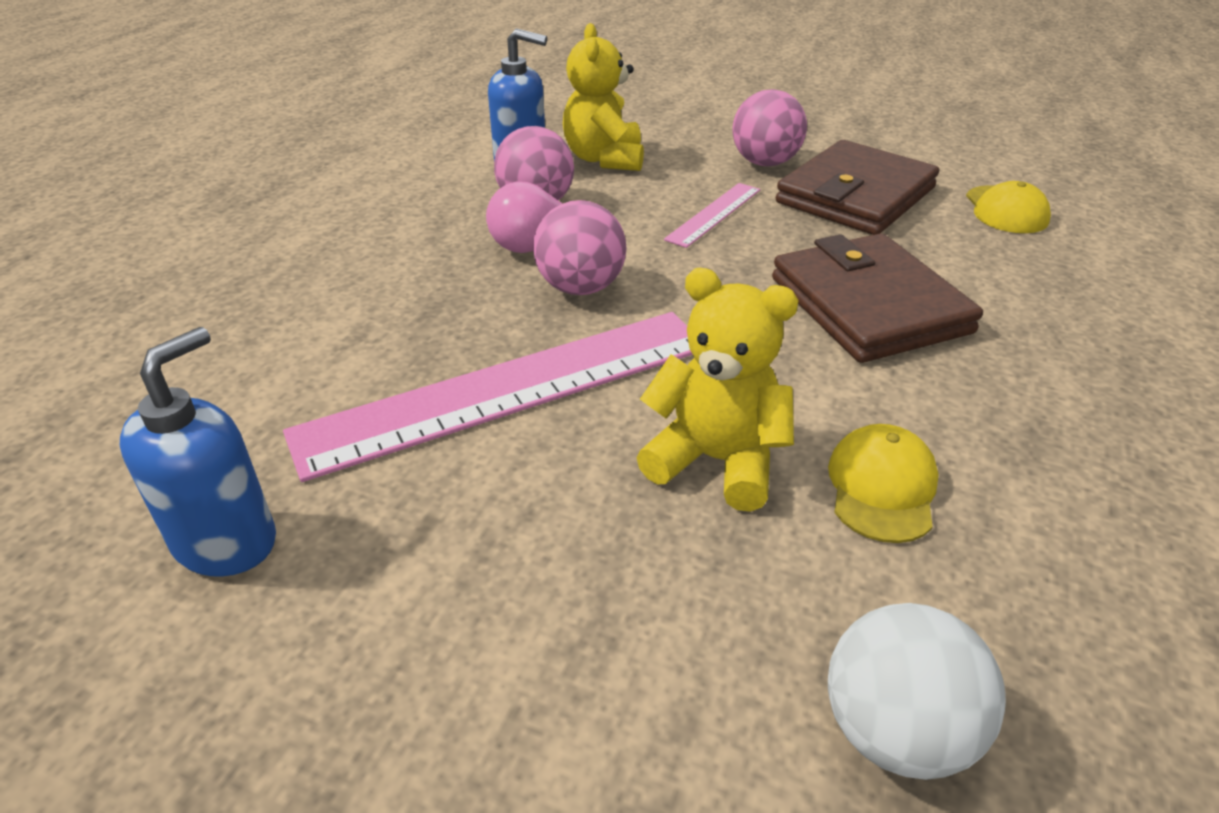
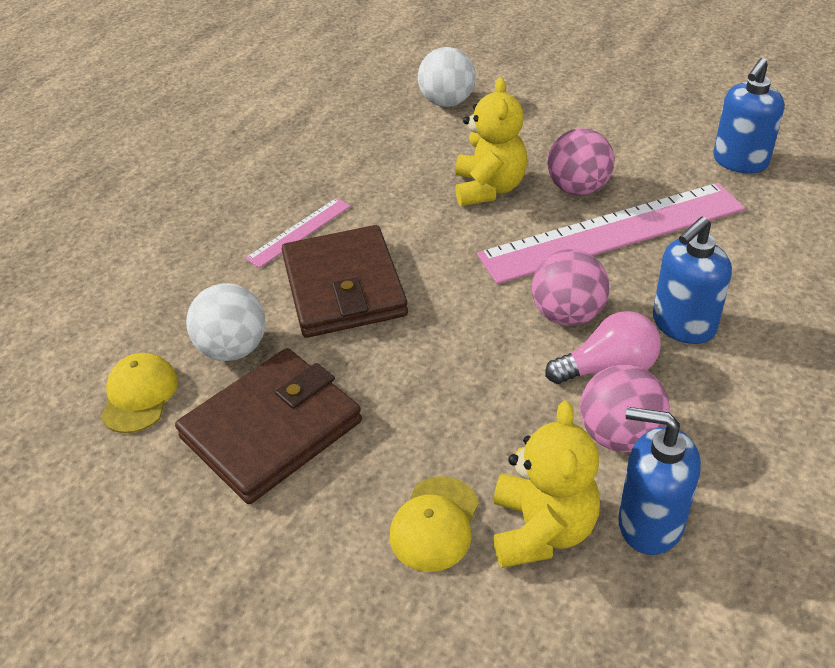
camera: 170 degrees left, 5 degrees up
(446, 283) = (683, 325): none -> blue soap dispenser
(714, 214) = (431, 406): pink ruler -> pink ruler (299, 232)
(716, 460) = (489, 188): yellow teddy bear -> yellow teddy bear turned 120 degrees counterclockwise
(765, 163) = (341, 505): pink ball -> pink ball (578, 188)
(882, 487) = (406, 174): yellow cap -> yellow cap (435, 524)
(949, 245) = (233, 349): none -> white ball

